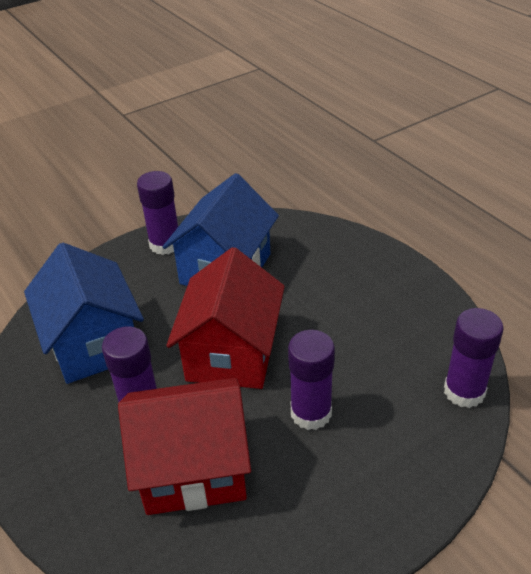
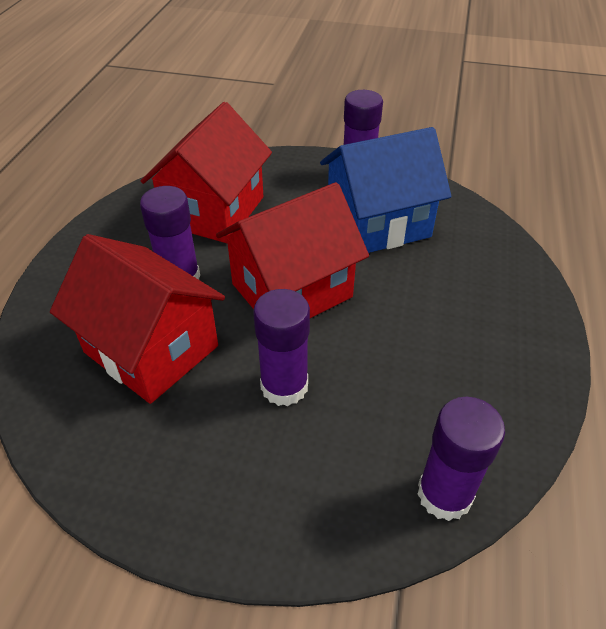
camera: 45 degrees right, 5 degrees up
(94, 343) = (214, 211): blue house -> red house

